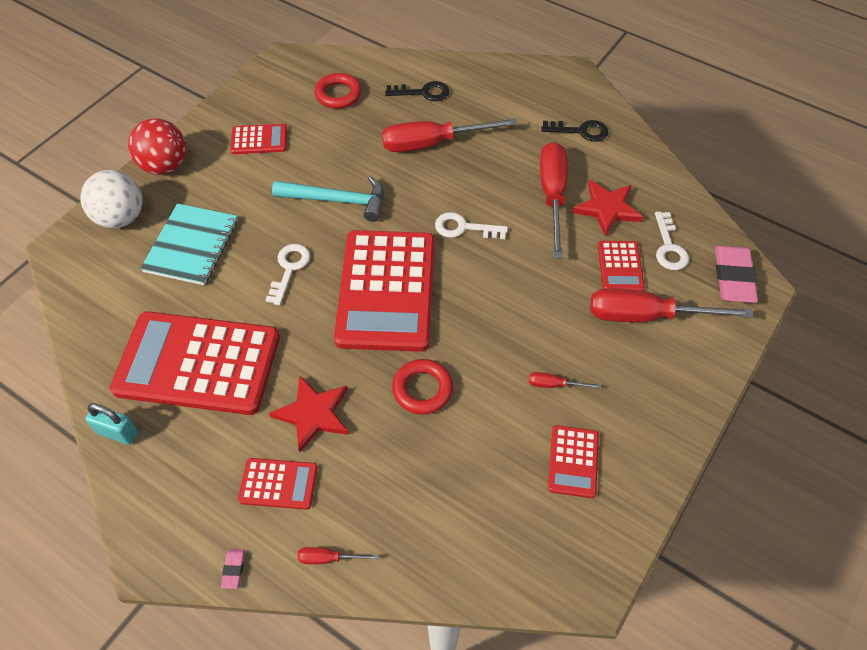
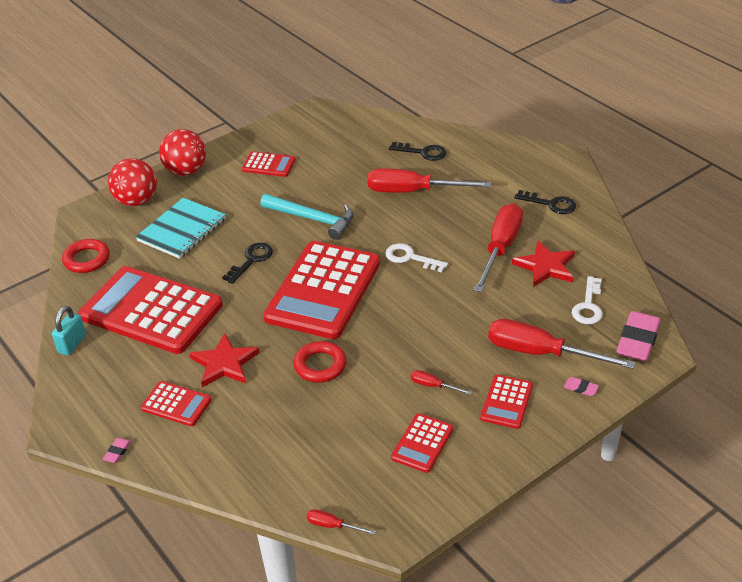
camera: 20 degrees right, 15 degrees down
(118, 433) = (72, 344): turquoise padlock -> turquoise padlock turned 75 degrees clockwise
(121, 218) = (136, 201): white ball -> red ball
(289, 269) = (251, 260): white key -> black key
(328, 558) = (192, 462): red screwdriver -> red screwdriver (333, 526)
(338, 94) = (349, 142): red ring -> red ring (87, 259)
(620, 267) = (535, 312): red calculator -> red calculator (506, 402)
(703, 349) = (580, 388): none -> pink eraser

